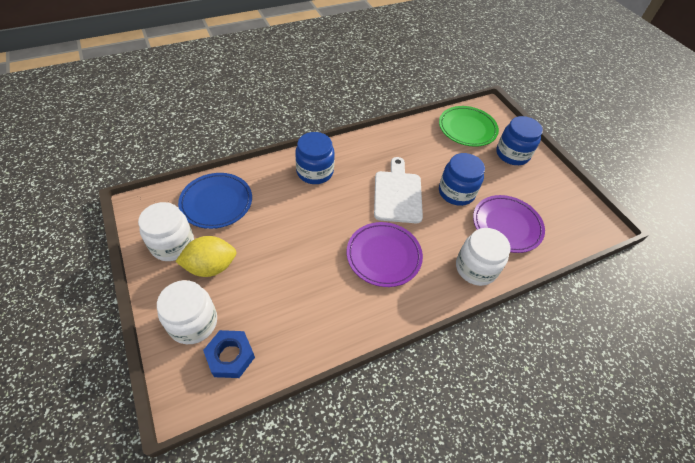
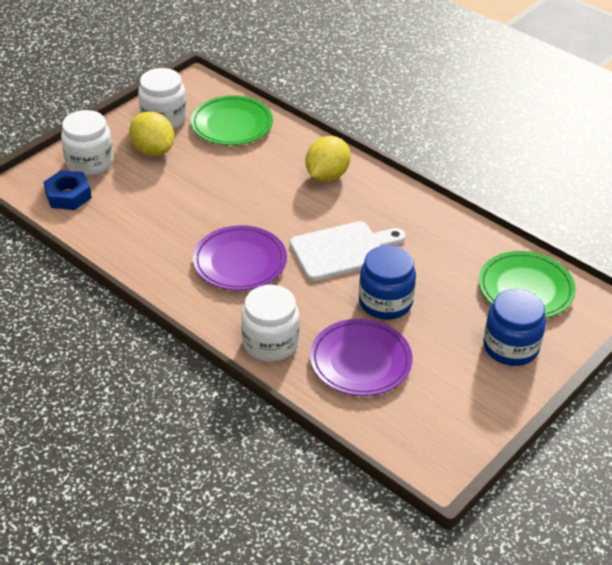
camera: 70 degrees right, 10 degrees down
(216, 203) = (232, 125): blue plate -> green plate
(315, 172) = (327, 175): blue jar -> yellow lemon

